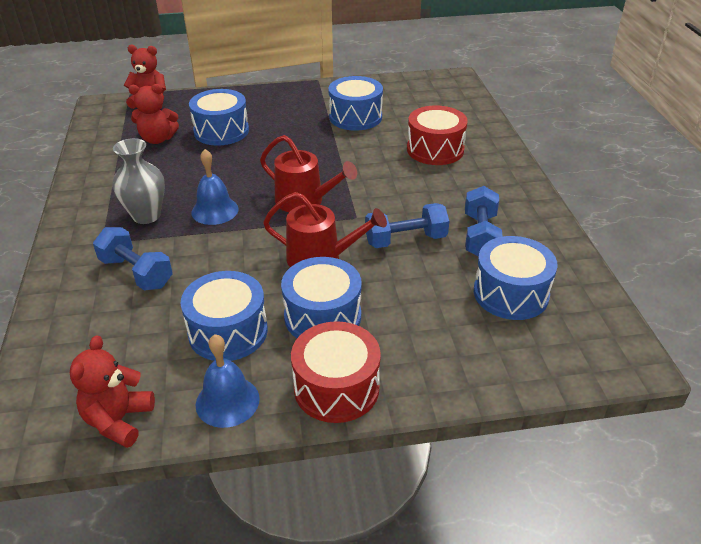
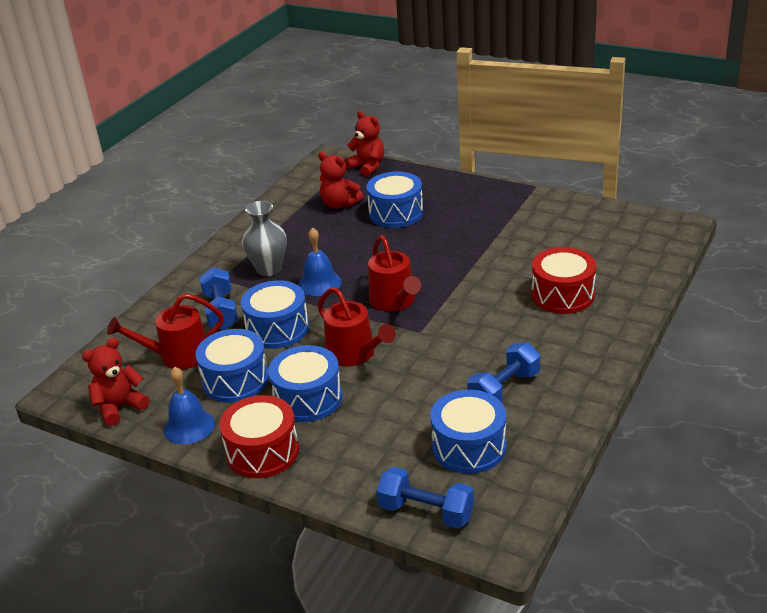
camera: 40 degrees right, 5 degrees down
(133, 335) = (178, 355): none -> red watering can
(355, 117) = (526, 237): blue drum -> blue drum (277, 329)
(405, 240) = (437, 367): blue dumbbell -> blue dumbbell (426, 512)

